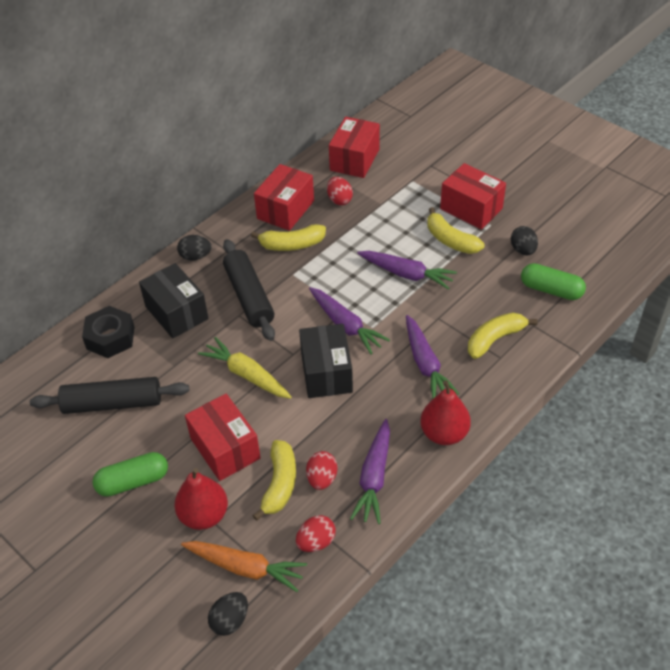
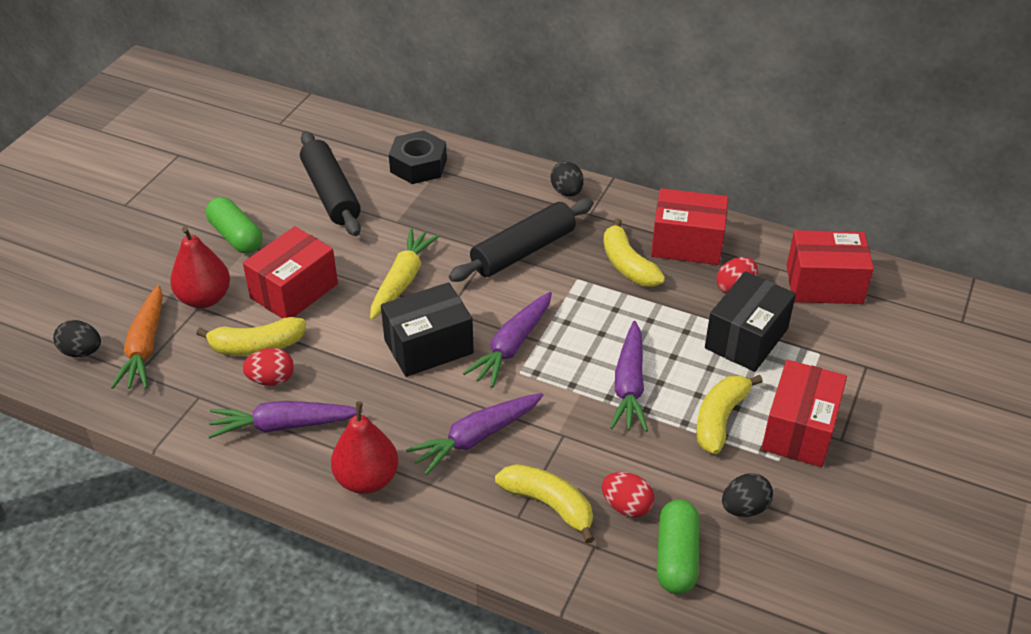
camera: 70 degrees right, 5 degrees down
(177, 313) = (473, 202): black box -> black box (746, 338)
(316, 542) = (185, 395): red egg -> red egg (626, 506)

